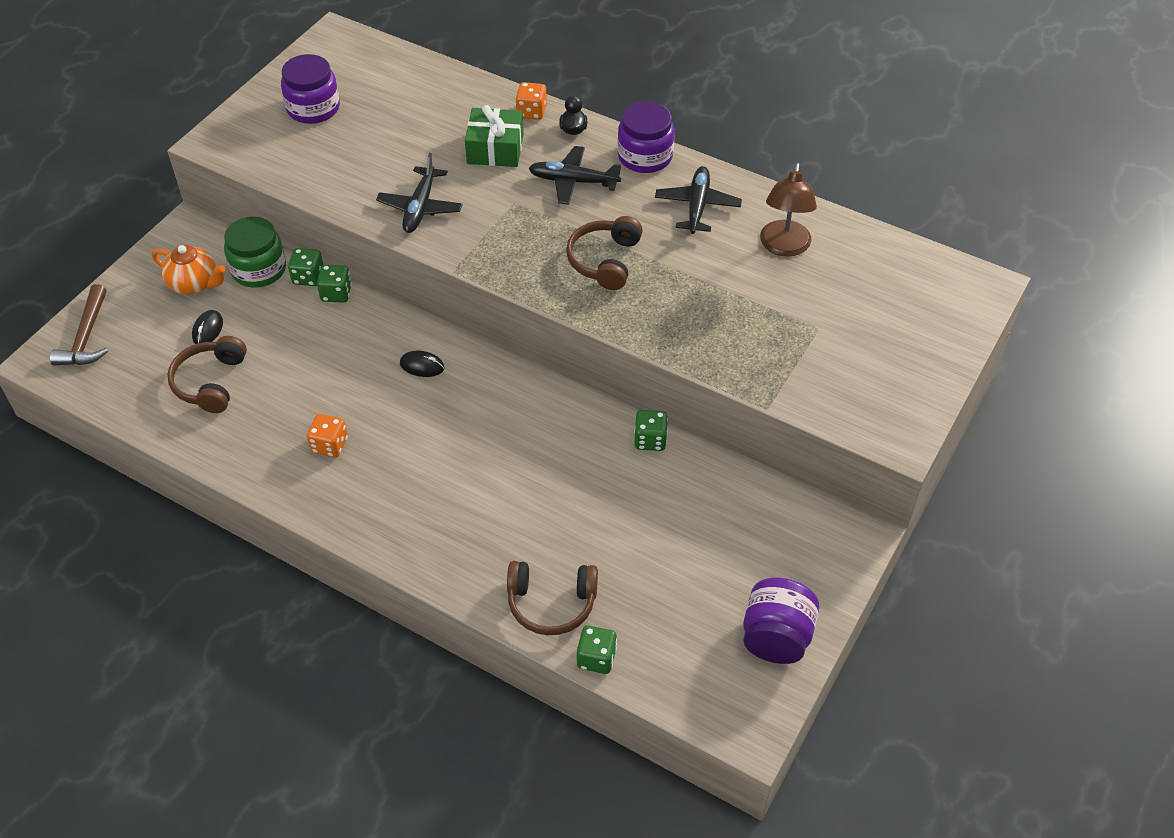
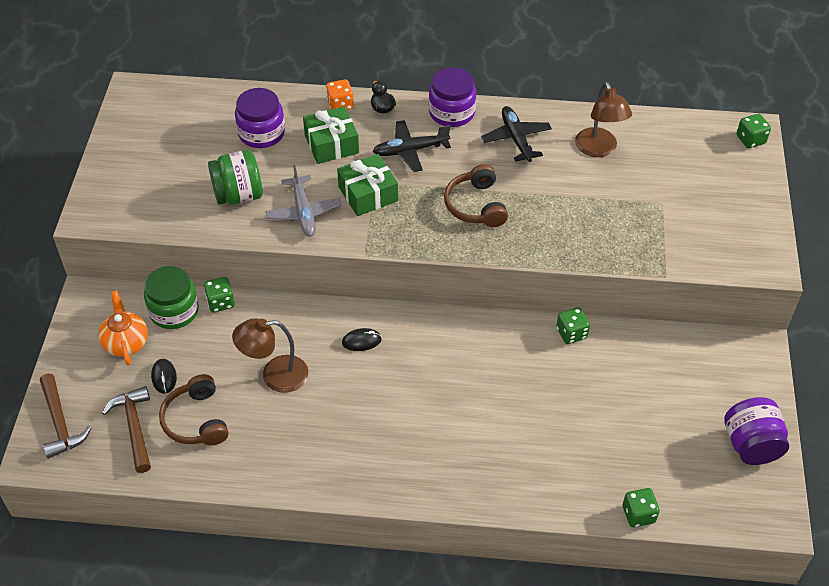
camera: 25 degrees left, 0 degrees up
(149, 367) = (134, 427): none -> brown hammer
(194, 284) = (126, 342): orange teapot -> orange teapot turned 105 degrees counterclockwise
(313, 108) = (157, 159): purple jar -> purple jar (261, 133)
(313, 368) = (275, 376): none -> brown lamp
(329, 445) = (330, 433): orange dice -> none
(336, 293) = (253, 308): green dice -> green dice (750, 139)
(367, 169) = (238, 195): none -> green jar
(420, 207) = (303, 212): black plane -> grey plane
(498, 211) = (368, 194): none -> green gift
(551, 603) = (580, 487): brown headphones -> none

